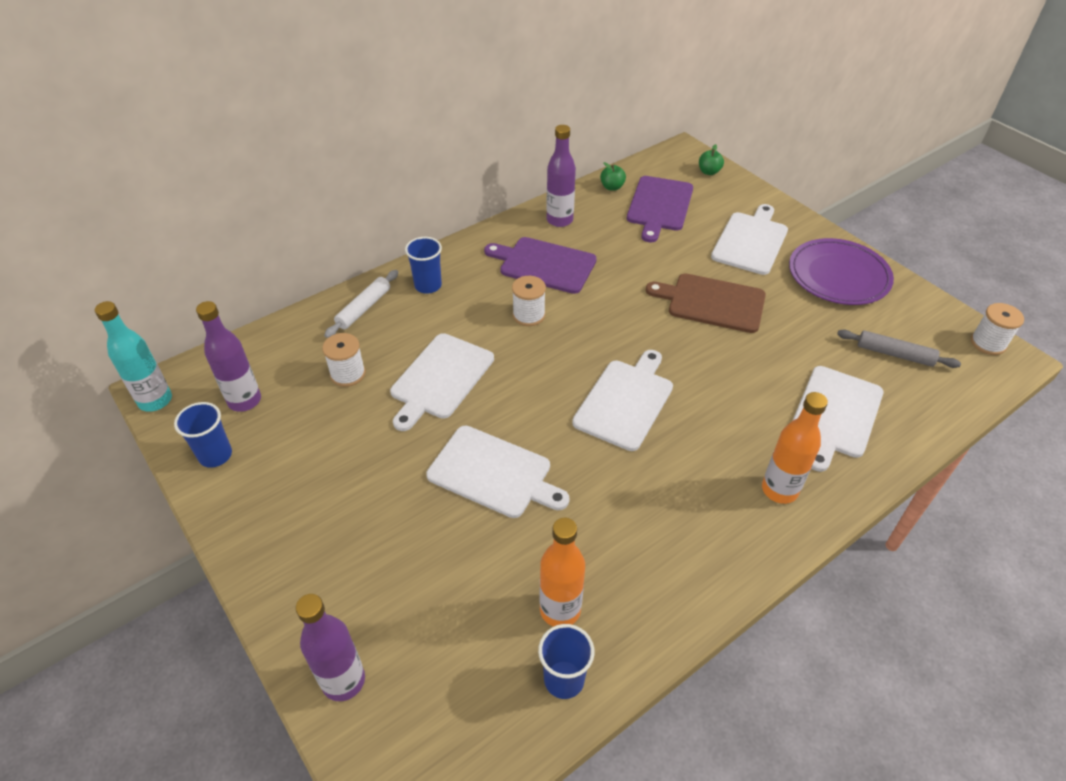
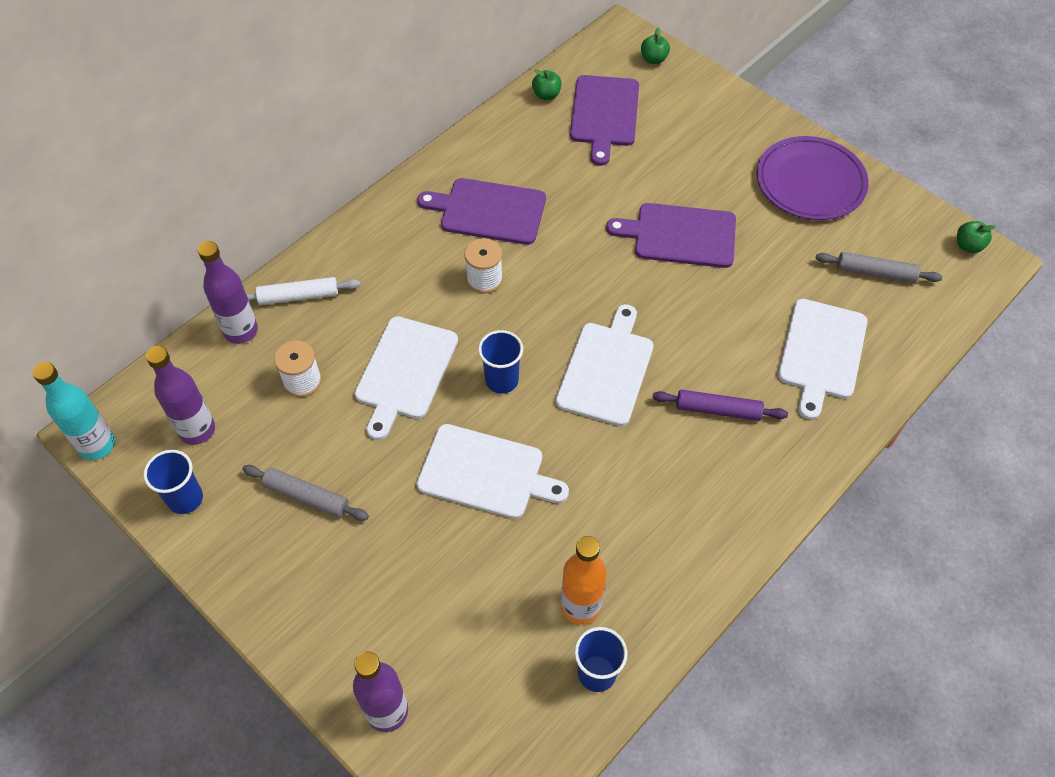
camera: 10 degrees left, 10 degrees up
(323, 469) = (306, 497): none -> grey rolling pin
(364, 308) = (298, 296): white rolling pin -> white rolling pin turned 60 degrees clockwise
(428, 285) = (364, 257): blue cup -> blue cup (502, 380)
(559, 220) = (495, 148): purple bottle -> purple bottle (241, 331)
(712, 302) = (680, 235): brown cutting board -> purple cutting board
(727, 450) = (718, 410): none -> purple rolling pin
(751, 241) = (712, 149): white cutting board -> none
(779, 490) = (774, 446): orange bottle -> none
(988, 343) = (968, 246): white spool -> green apple

